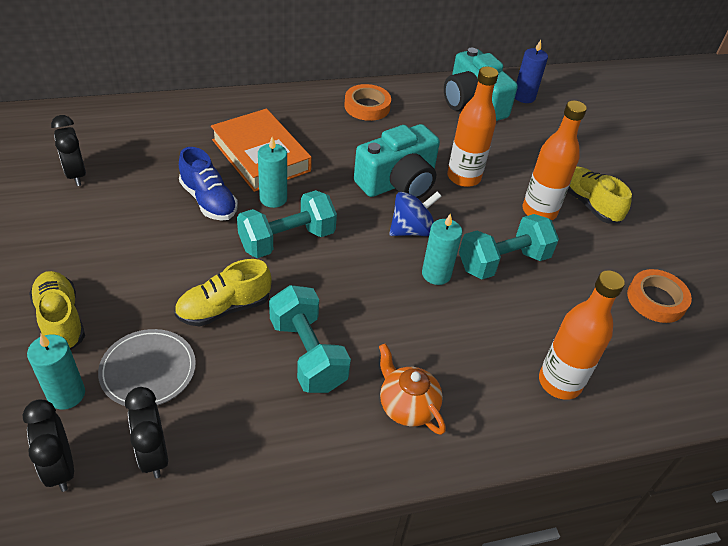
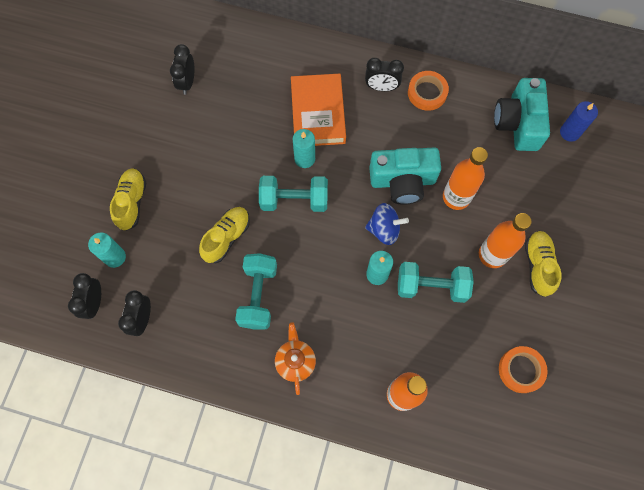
camera: 35 degrees right, 25 degrees up
(148, 370) = (163, 262): grey plate -> none
(208, 201) = (260, 142): blue shoe -> none
(224, 308) = (227, 237): yellow shoe -> yellow shoe turned 120 degrees clockwise
(316, 115) = (381, 87): none -> black clock

